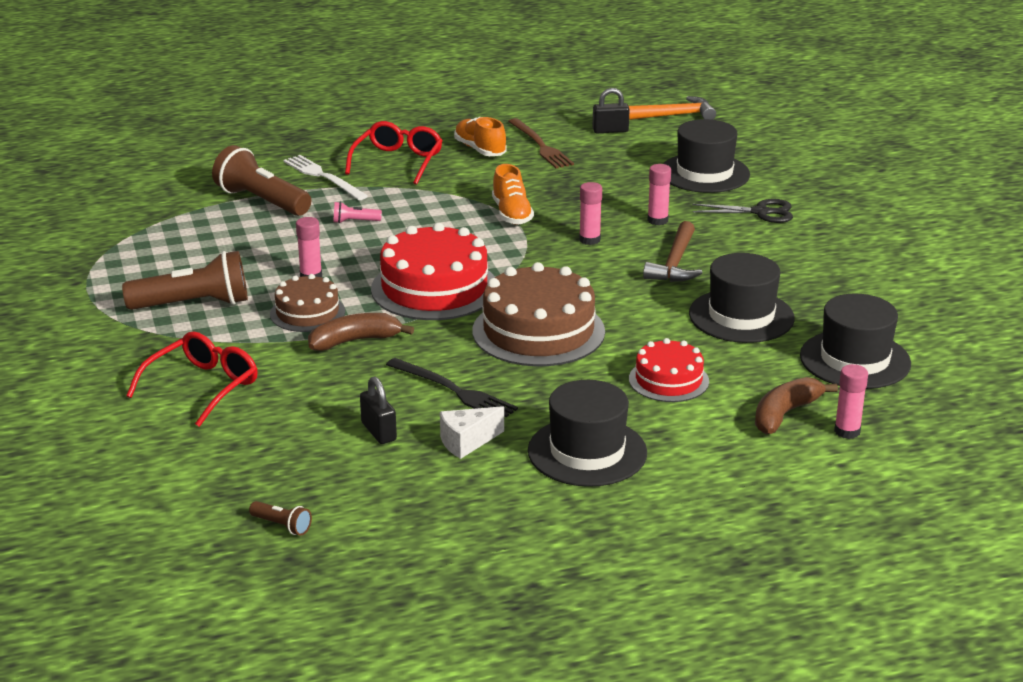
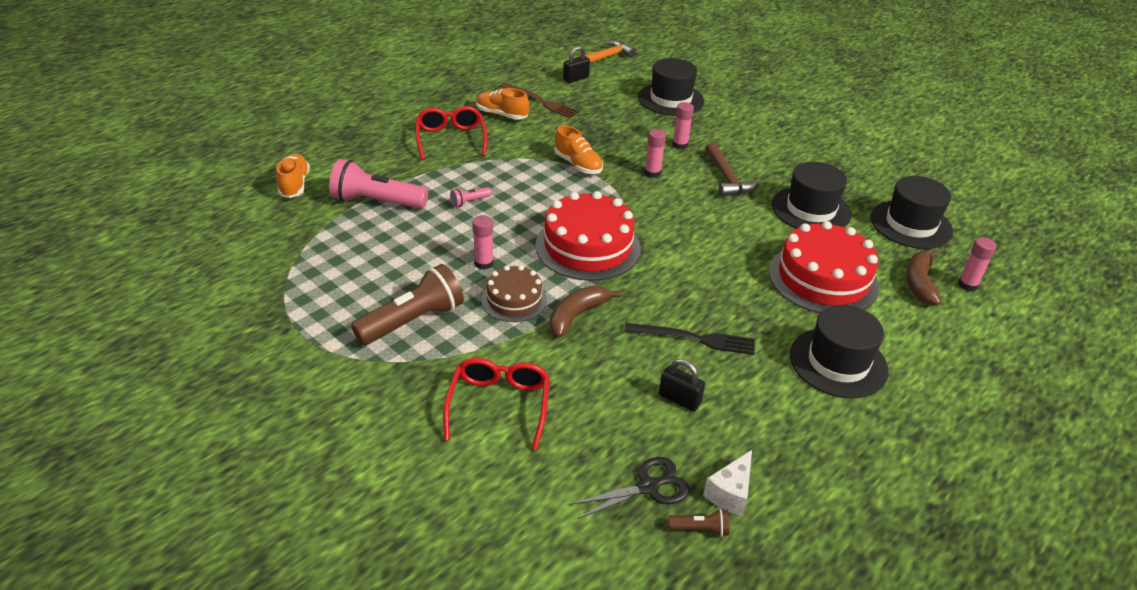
camera: 30 degrees left, 10 degrees up
(198, 169) = (294, 185): none -> orange shoe
(262, 201) = (377, 202): brown flashlight -> pink flashlight
(323, 177) = (405, 166): white fork -> none
(467, 442) = (751, 385): white cheese -> white cheese (730, 493)
(538, 331) = (698, 263): brown cake -> none
(668, 380) = (823, 279): red cake -> red cake, size x1.74
(761, 212) = (736, 122): black scissors -> black scissors (648, 487)

